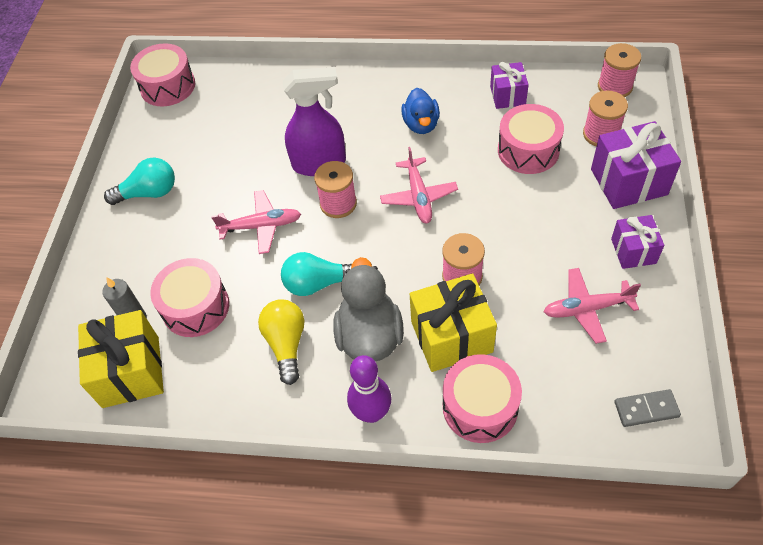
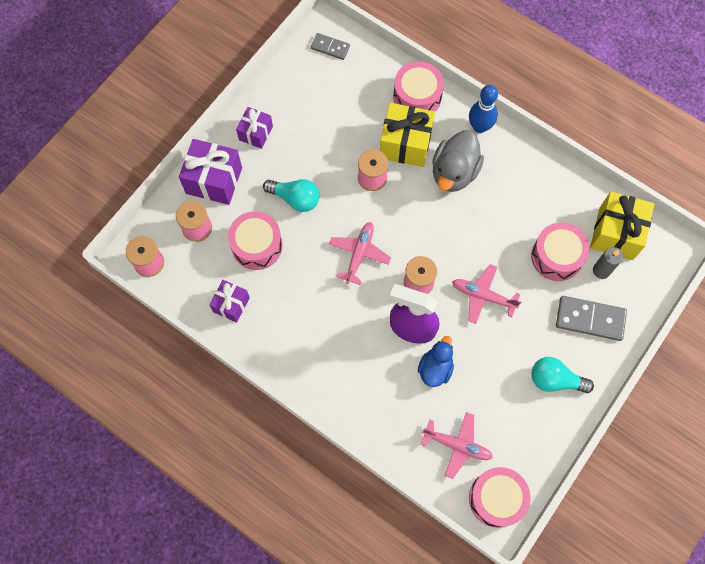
camera: 155 degrees left, 15 degrees up
(131, 263) = (590, 319): none -> grey domino
(286, 344) = (508, 196): yellow light bulb -> none
(318, 283) = (467, 227): turquoise light bulb -> turquoise light bulb (295, 198)
(372, 413) = (479, 127): purple bowling pin -> blue bowling pin
(421, 124) = (314, 318): blue duck -> blue duck (435, 368)
(587, 309) = (314, 115): pink plane -> pink plane (457, 445)

